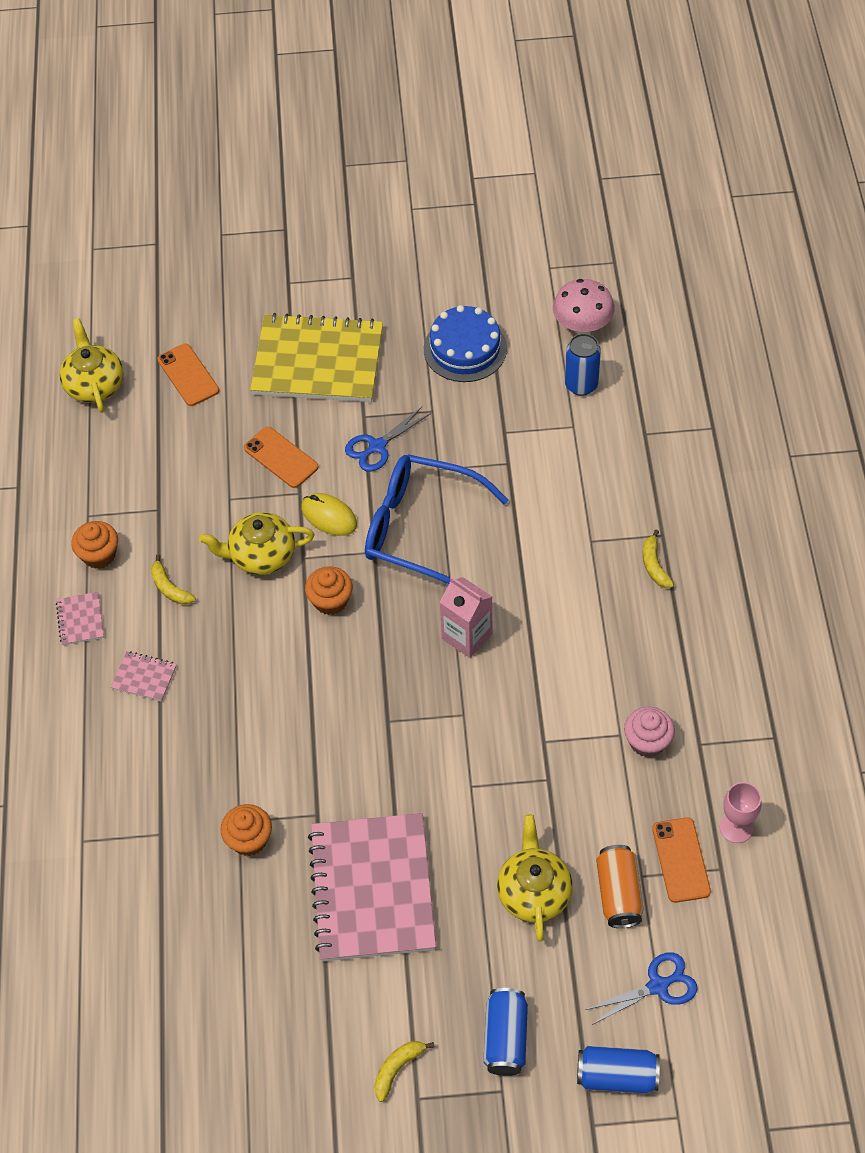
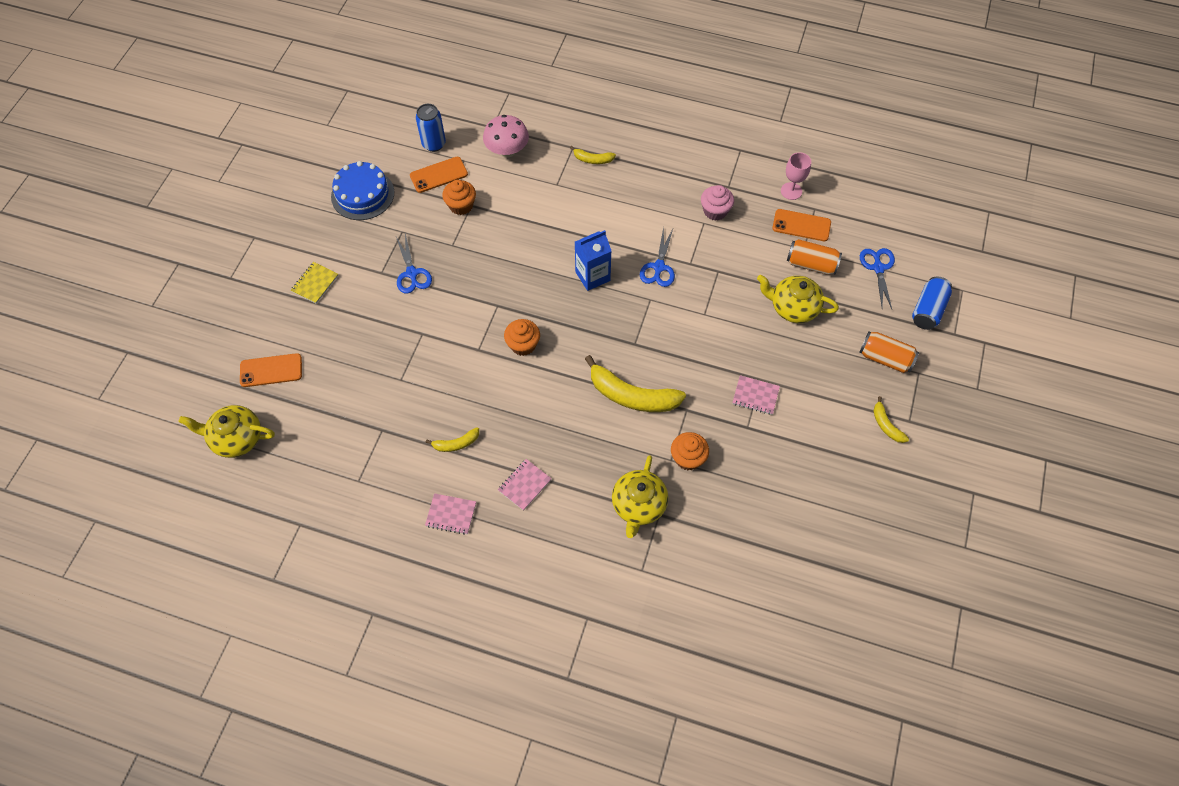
camera: 70 degrees left, 5 degrees up
(99, 555) = (399, 483): orange cupcake -> orange cupcake (461, 205)
(261, 555) = (462, 375): yellow teapot -> yellow teapot (638, 505)
(281, 457) = (385, 334): orange phone -> orange phone (439, 175)
(311, 745) = (632, 395): none -> yellow banana
(318, 361) = (315, 283): yellow notebook -> yellow notebook, size x0.40
(329, 516) = (453, 322): yellow mouse -> none
(372, 889) = (755, 396): pink notebook -> pink notebook, size x0.40
(420, 529) = (495, 272): blue glasses -> none
(467, 636) = (592, 276): pink carton -> blue carton
(505, 1038) = (885, 358): blue can -> orange can
(519, 706) = (659, 267): none -> blue scissors
(582, 325) = (387, 125): pink mushroom -> pink mushroom (507, 151)

